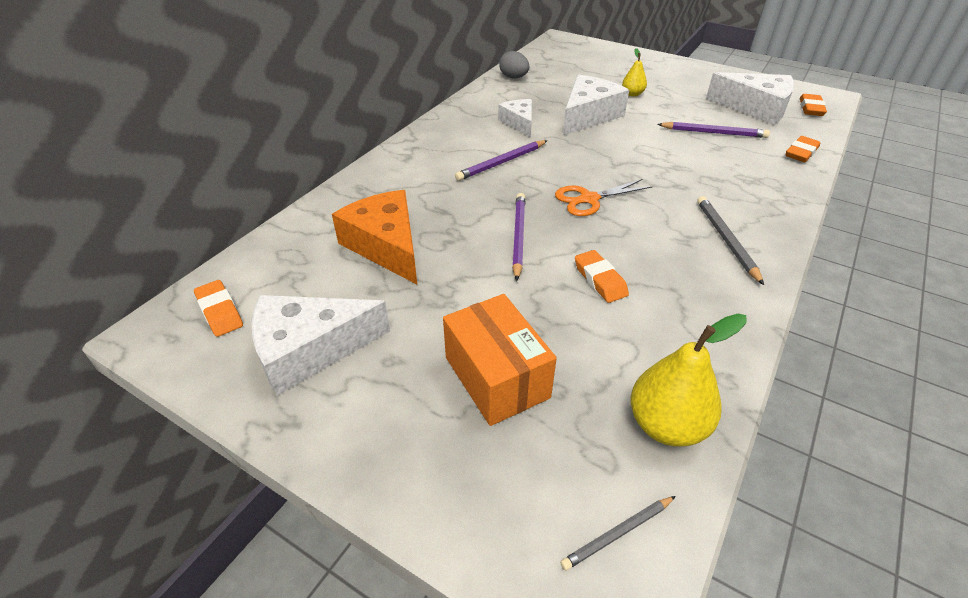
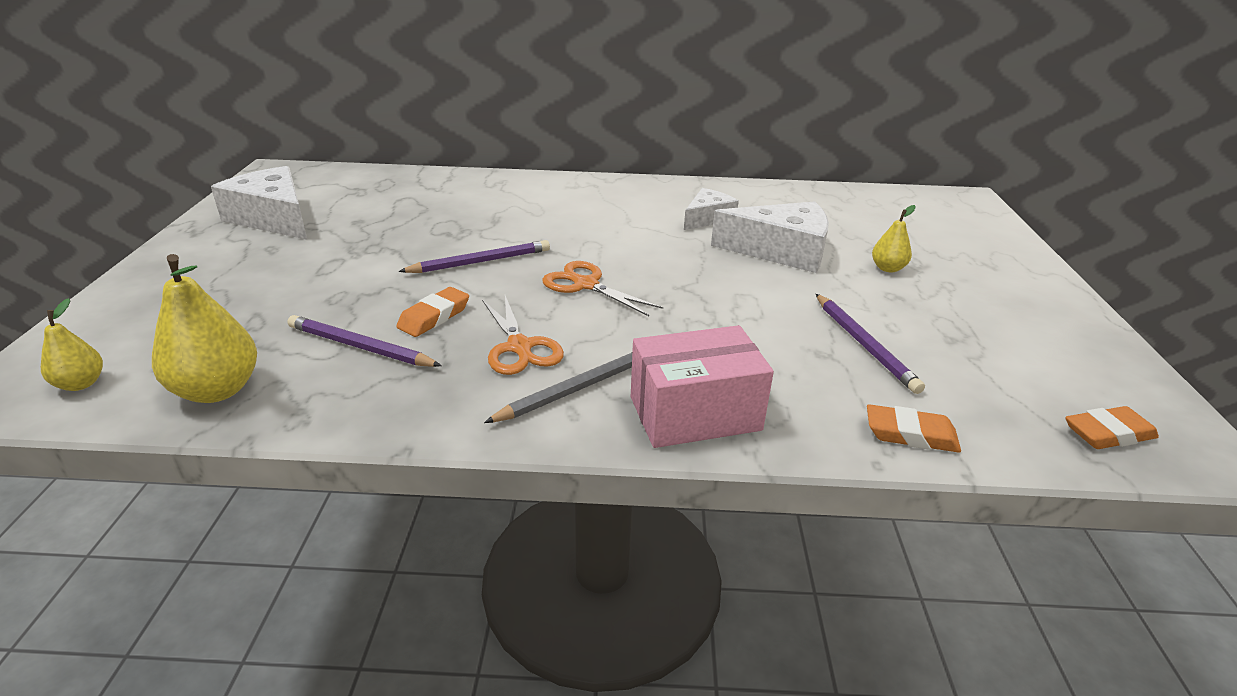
camera: 60 degrees right, 10 degrees down
(220, 312) = (304, 181): orange eraser -> none
(386, 245) = (422, 211): orange cheese -> none
(496, 377) = (263, 294): orange box -> none
(501, 162) = (611, 227): purple pencil -> purple pencil (360, 347)
(513, 77) = (811, 195): grey egg -> none
(618, 533) = (81, 384): grey pencil -> yellow pear
(664, 250) = (519, 347): none -> orange scissors
(755, 108) = (1010, 373): white cheese -> none
(766, 207) = (695, 413): none -> pink box

